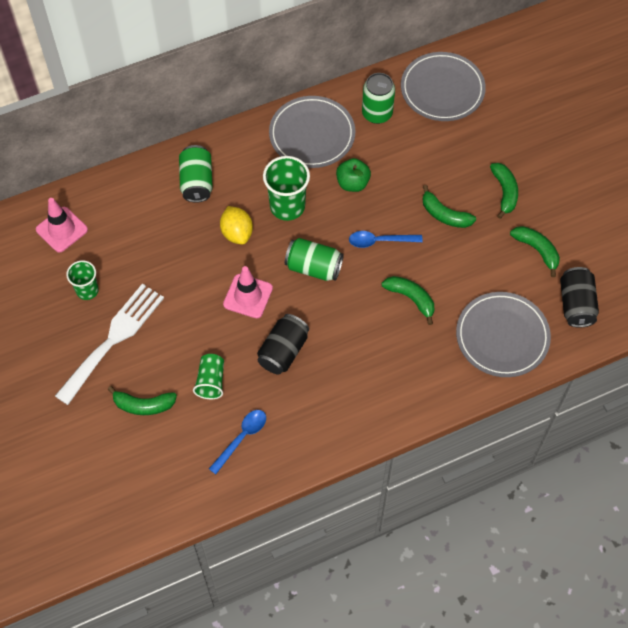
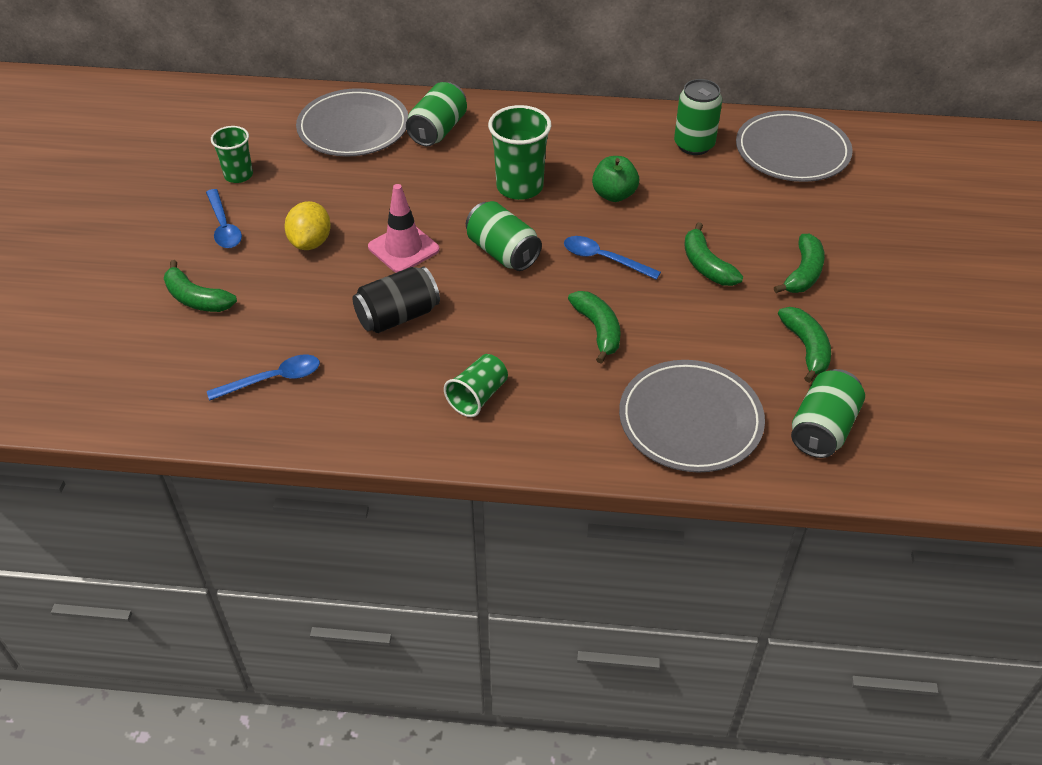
camera: 30 degrees right, 15 degrees down
(62, 229) = (263, 117): pink traffic cone -> none
(113, 339) = (224, 226): white fork -> blue spoon
(211, 381) = (290, 309): green cup -> green cup (478, 396)
(237, 233) = (442, 188): yellow lemon -> yellow lemon (310, 242)
(312, 134) = (601, 136): grey plate -> grey plate (353, 127)
(576, 304) = (822, 429): black can -> green can

